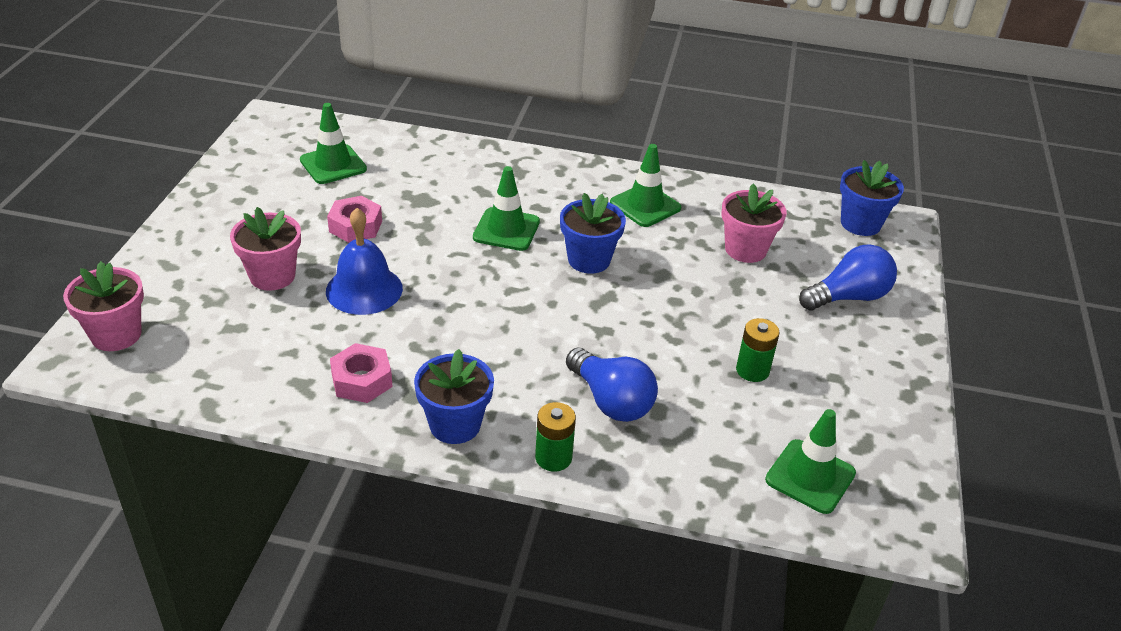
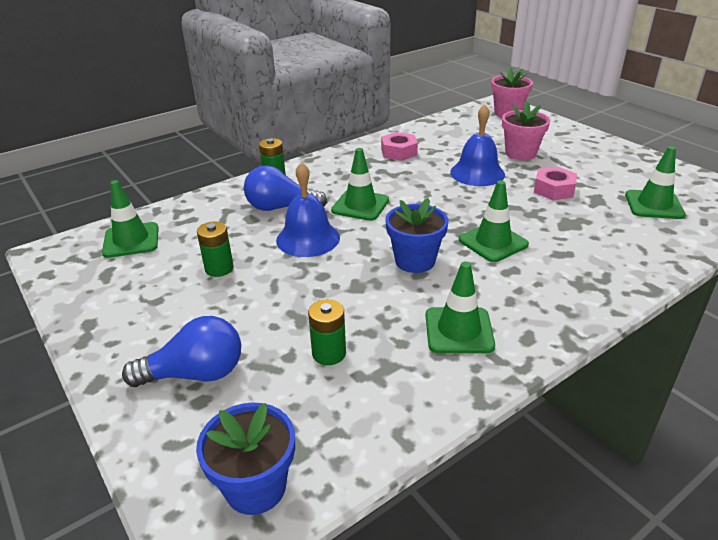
camera: 135 degrees right, 5 degrees down
(455, 425) = (334, 163): blue flower pot -> none
(535, 341) = (360, 205): none -> green traffic cone
(638, 342) = (308, 238): none -> blue bell
(745, 249) = (329, 353): pink flower pot -> green battery
(848, 297) = (195, 374): blue light bulb -> blue light bulb turned 120 degrees counterclockwise

